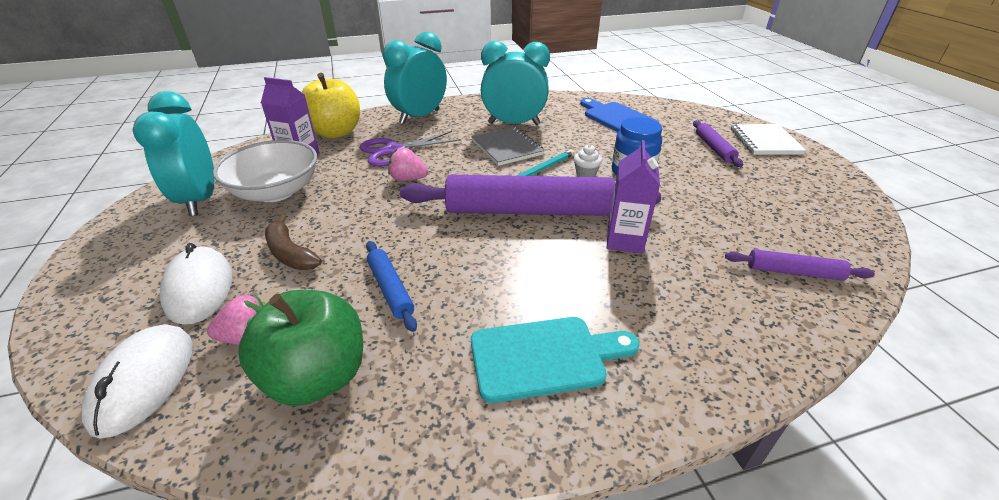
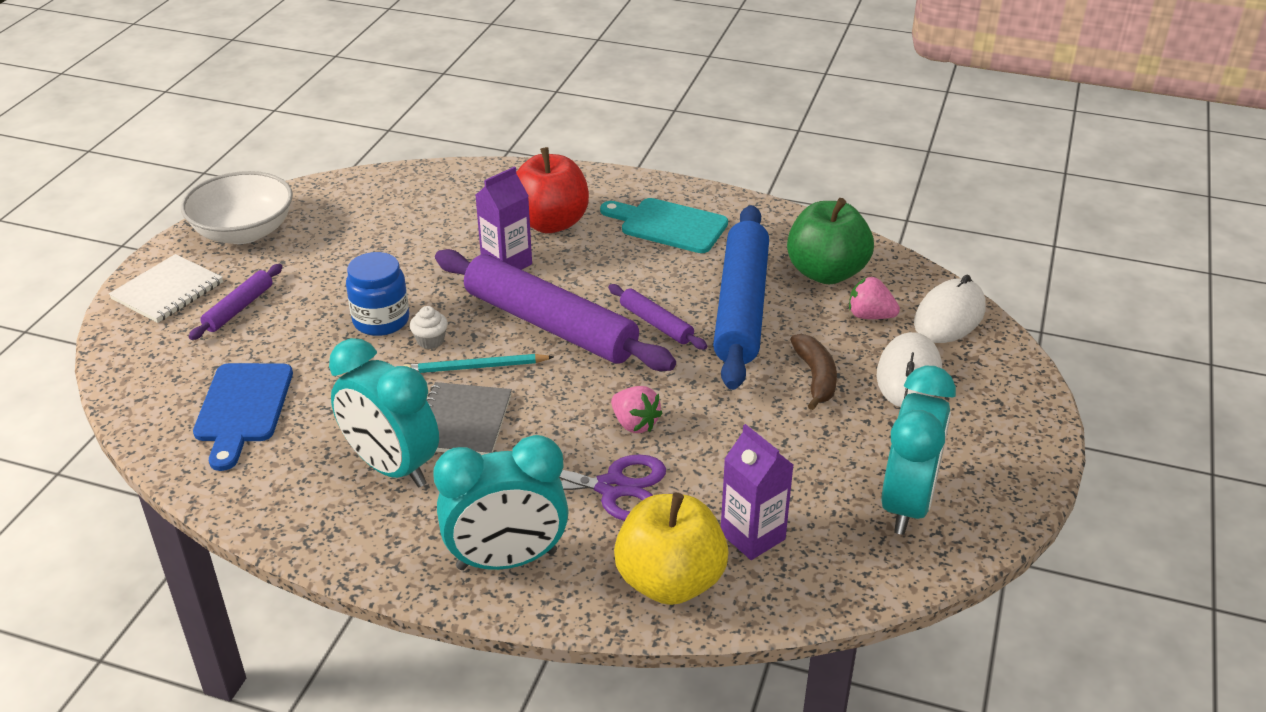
camera: 145 degrees left, 0 degrees up
(276, 192) = (807, 476): white bowl -> white bowl (244, 232)
(390, 289) = (741, 307): blue rolling pin -> blue rolling pin, size x2.19
(653, 297) = (550, 223): none -> red apple
(794, 272) = (426, 195): purple rolling pin -> purple rolling pin (656, 323)

